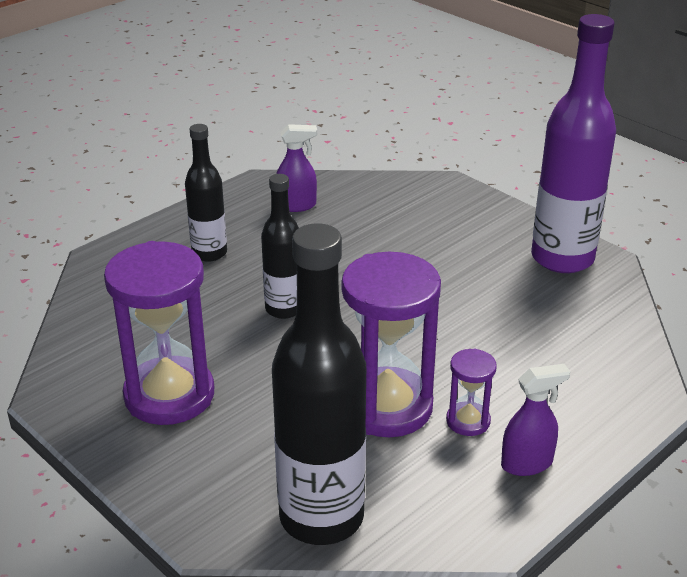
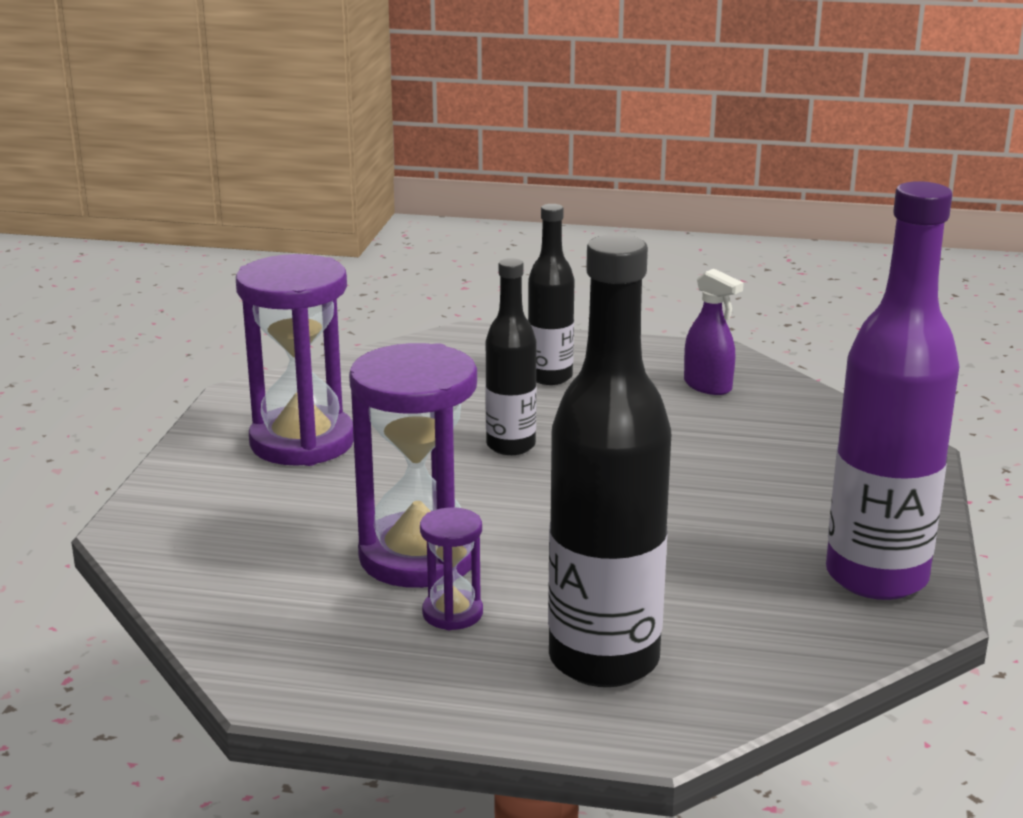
camera: 55 degrees right, 10 degrees down
(321, 517) = (206, 579): black bottle -> black bottle (604, 660)
(527, 463) = (420, 675): purple spray bottle -> none

